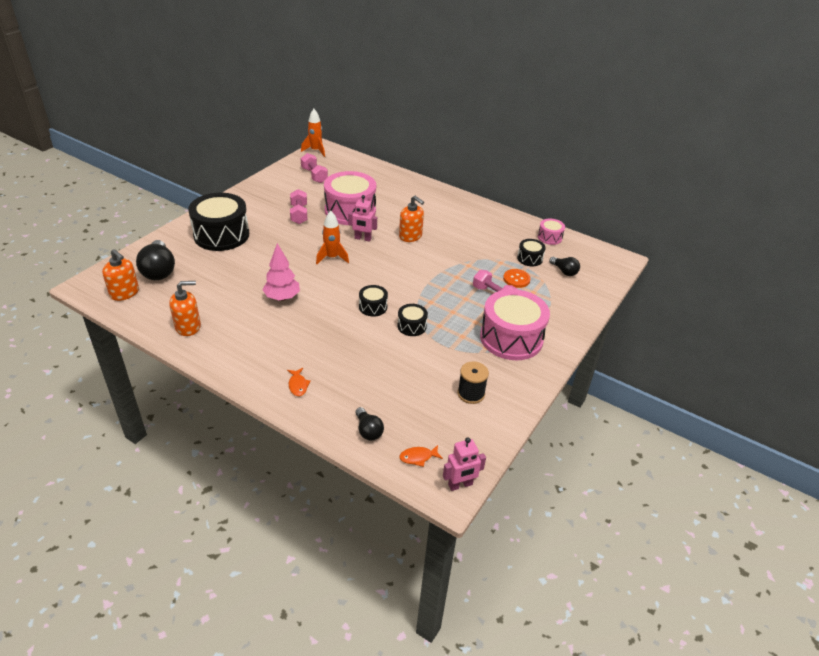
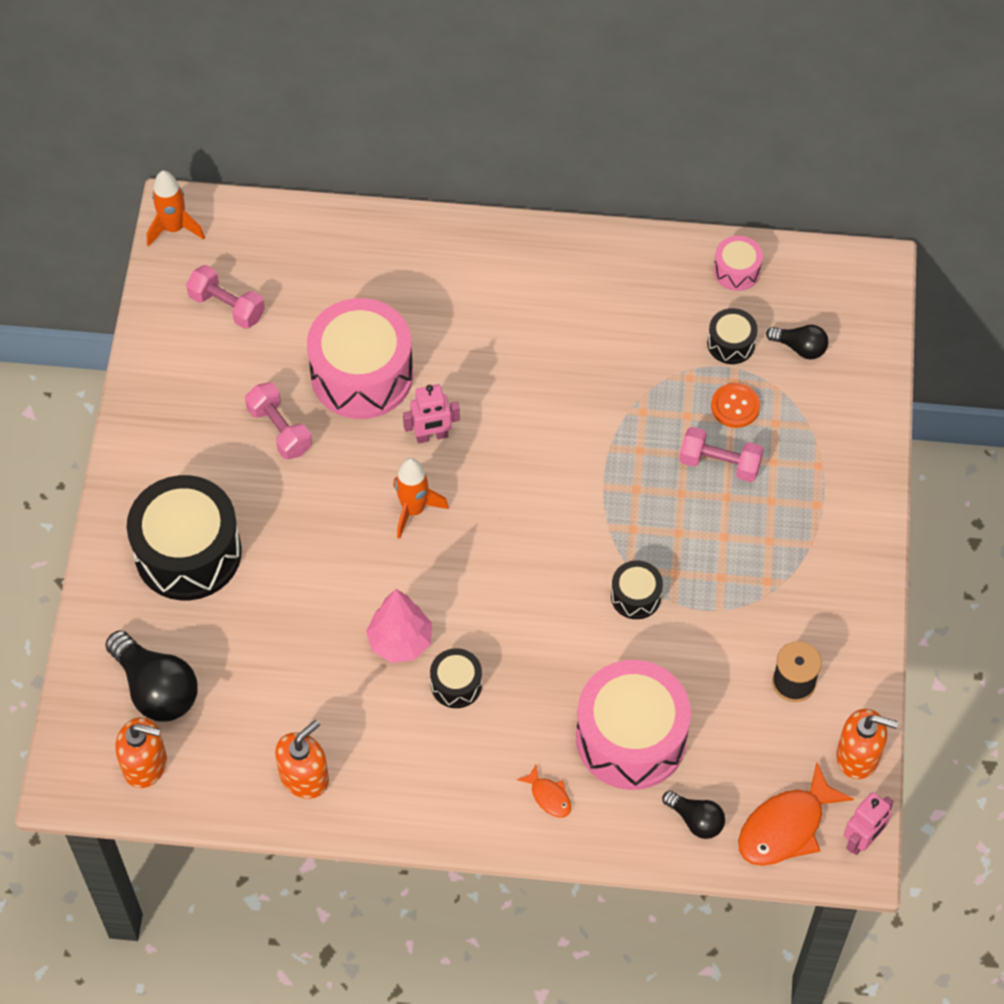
camera: 25 degrees left, 20 degrees up
(373, 307) = (552, 587): black drum -> black drum (456, 684)
(410, 236) = (507, 388): orange soap dispenser -> orange soap dispenser (858, 756)
(418, 457) = (786, 827): orange fish -> orange fish, size x2.03
(511, 338) = (793, 543): pink drum -> pink drum (631, 738)

